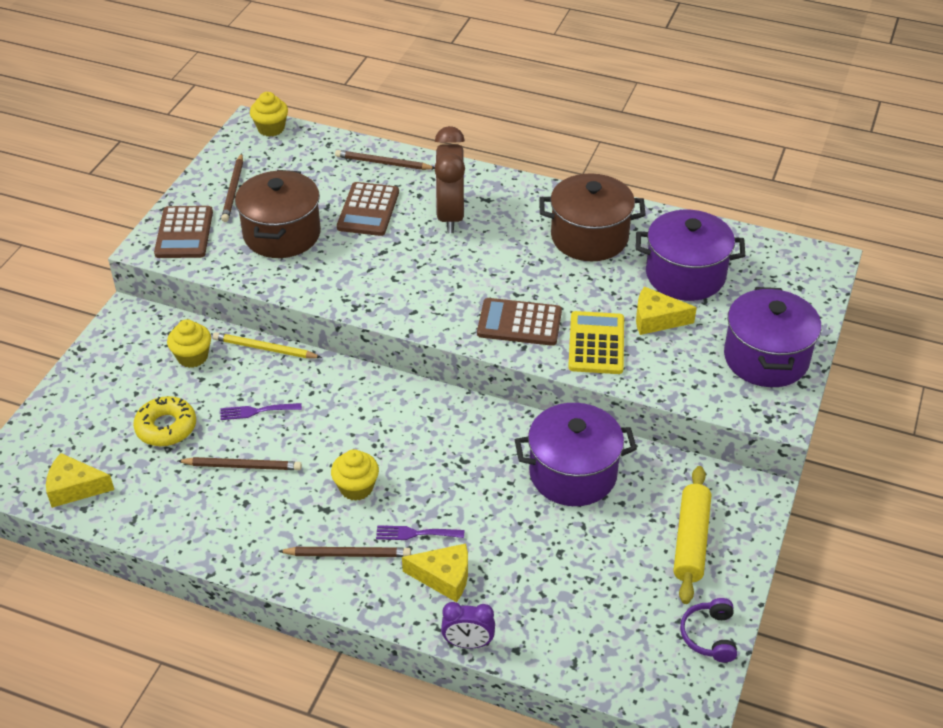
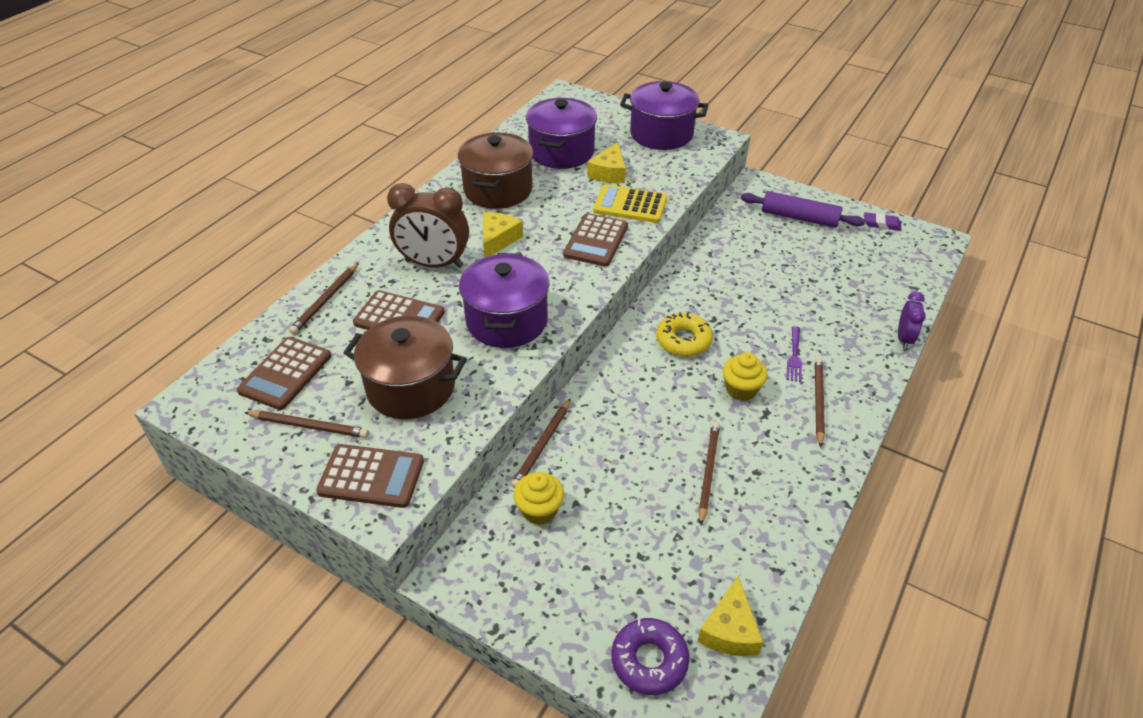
camera: 80 degrees left, 0 degrees up
(50, 439) = (649, 660): none -> purple donut
(166, 427) = (645, 537): yellow donut -> yellow donut (683, 340)
(256, 411) = (633, 457): purple fork -> none
(264, 349) = (542, 445): yellow pencil -> brown pencil
(271, 128) = (205, 386): yellow cupcake -> none
(289, 164) = (285, 373): none -> brown calculator
(444, 577) = (840, 345): yellow cheese -> yellow cheese (498, 240)
(573, 473) = (732, 262): purple pot -> purple pot (506, 321)
(691, 541) = (799, 217): yellow rolling pin -> purple rolling pin
(709, 636) = (881, 224): purple headphones -> purple eraser

